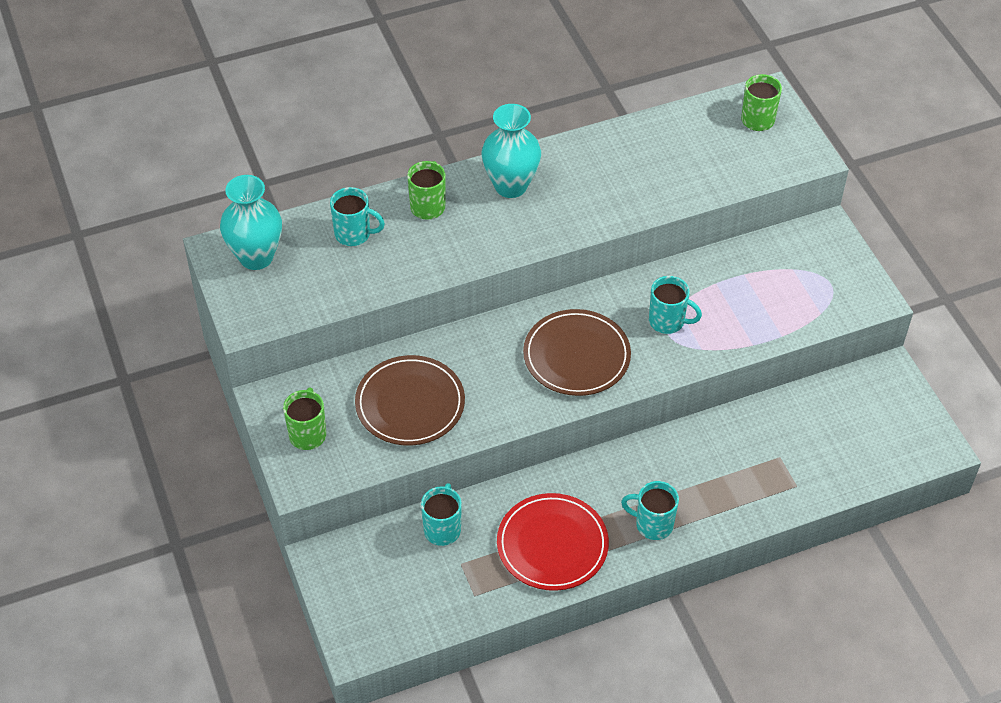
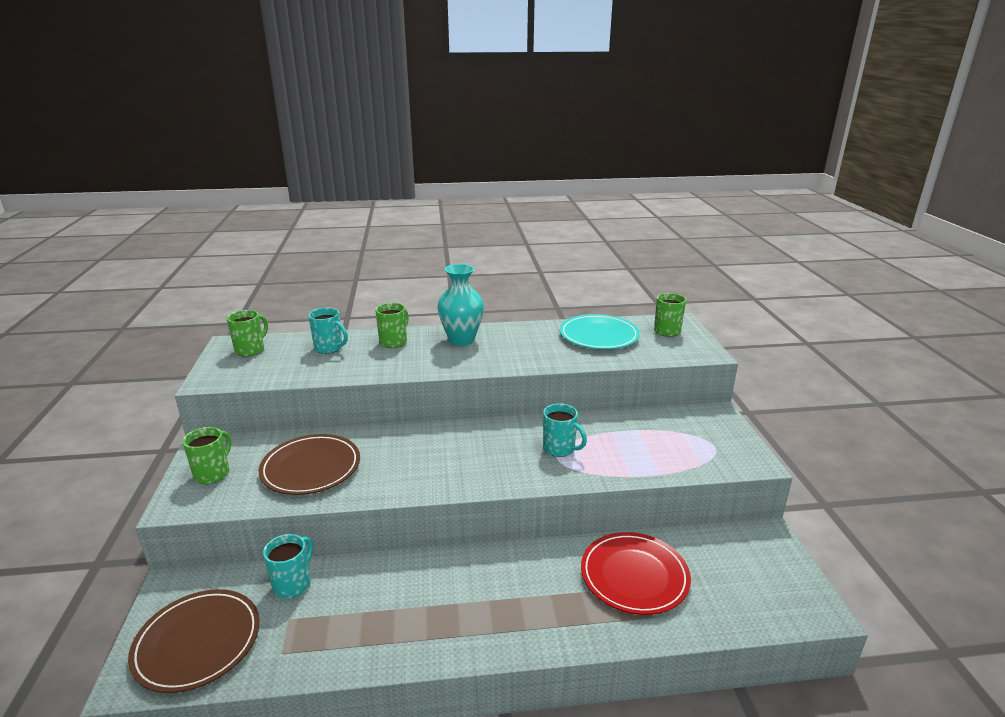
camera: 15 degrees right, 25 degrees down
(256, 257) = (250, 350): turquoise vase -> green mug
(552, 545) = (385, 620): red plate -> red plate (634, 576)
(576, 356) = (470, 459): brown plate -> brown plate (197, 642)
(652, 524) = (494, 622): turquoise mug -> none
(677, 145) = (599, 335): none -> turquoise plate

